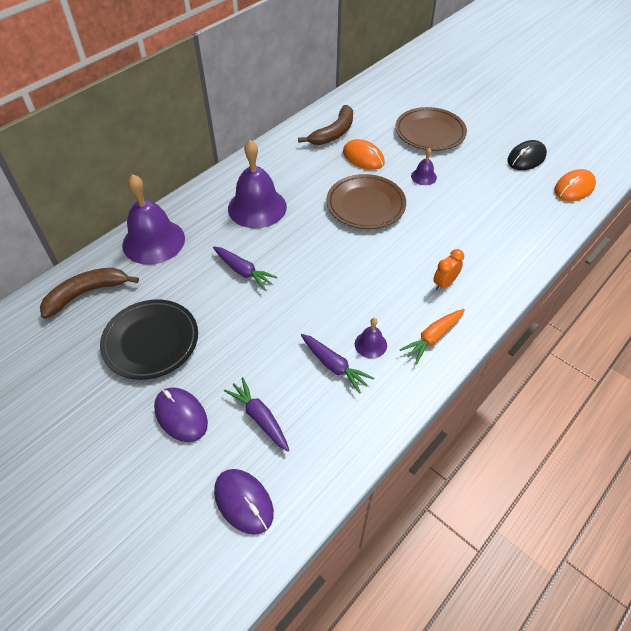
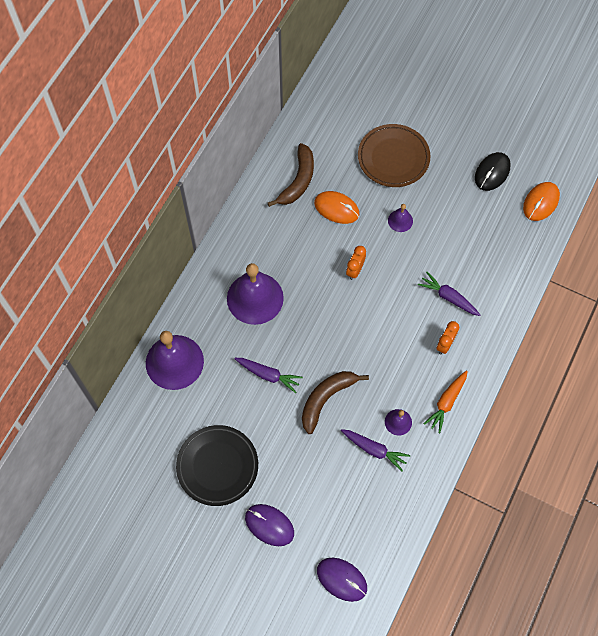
camera: 15 degrees left, 15 degrees up
(86, 293) = (140, 433): brown banana -> brown banana (326, 399)
(260, 418) = (331, 510): purple carrot -> purple carrot (448, 297)
(365, 205) = (355, 270): brown plate -> orange clock

